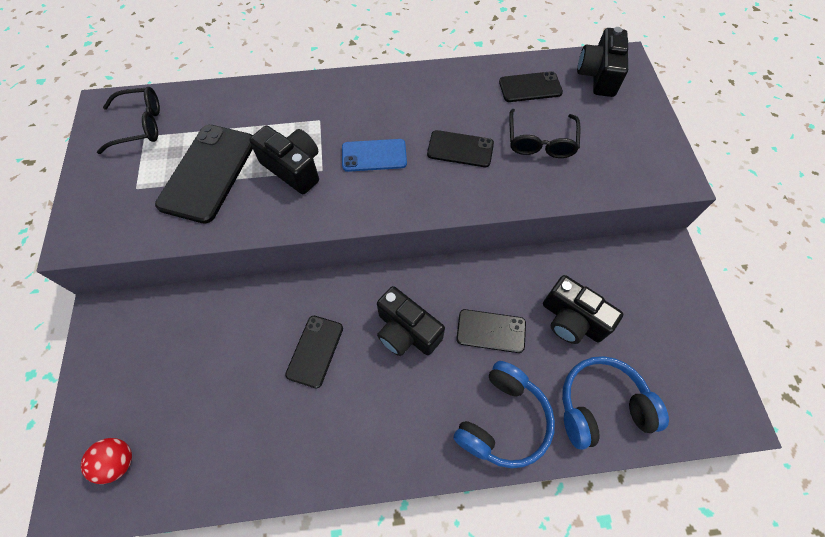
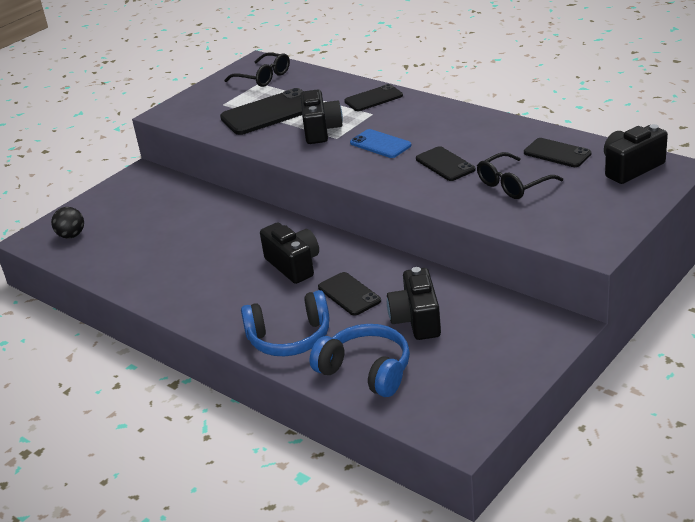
camera: 50 degrees right, 30 degrees down
(119, 461) = (71, 235): red ball -> black ball
(315, 351) = (227, 245): black phone -> black phone (373, 98)
(406, 331) = (293, 265): black camera -> black camera turned 150 degrees clockwise

